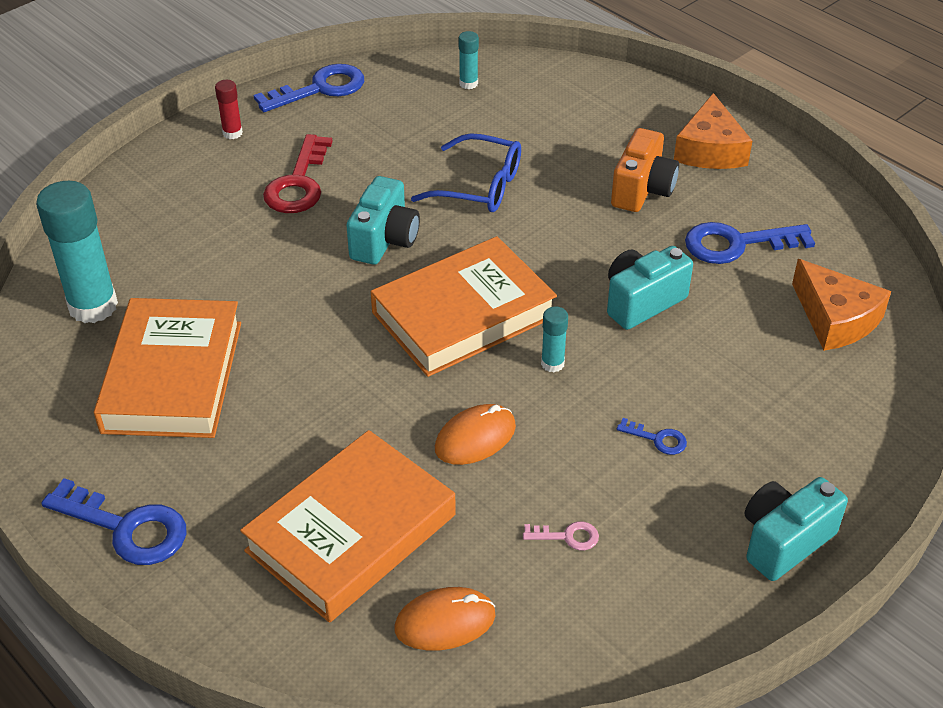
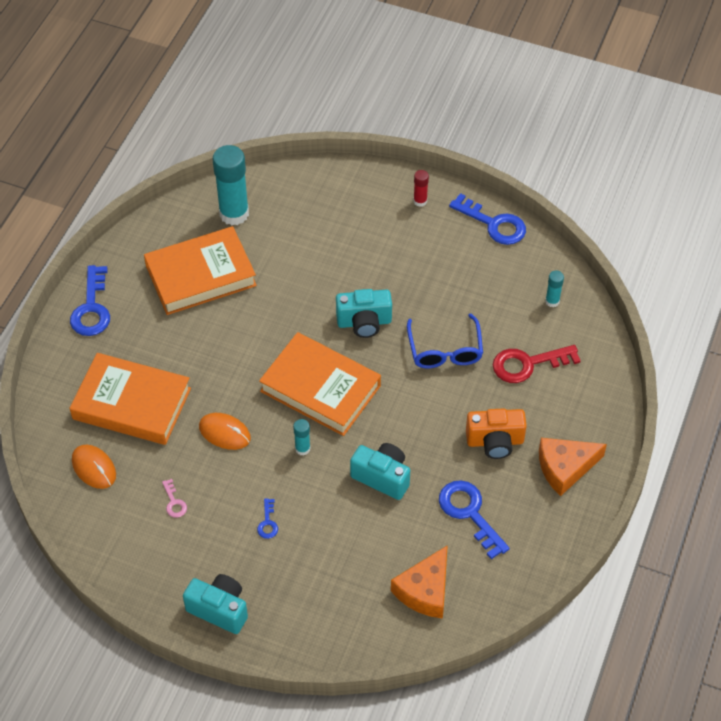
camera: 65 degrees right, 10 degrees up
(298, 183) = (392, 256): red key -> red key (527, 364)

